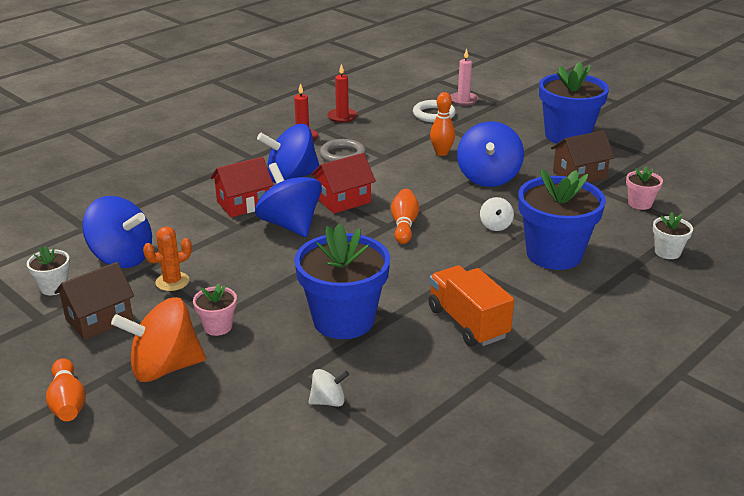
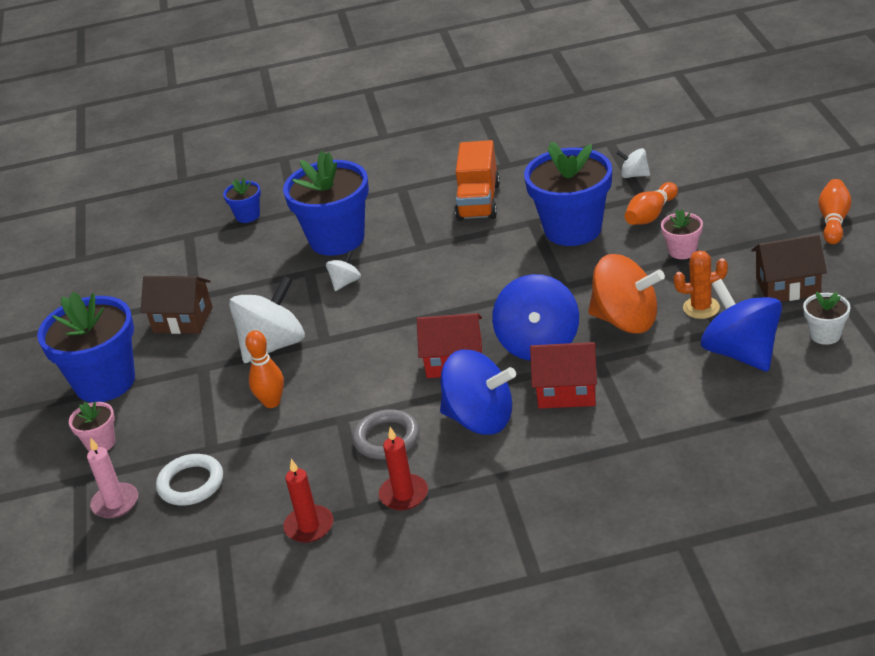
camera: 140 degrees left, 5 degrees up
(165, 367) = (745, 228): orange spinning top -> orange spinning top (626, 321)
(404, 225) = (427, 309): orange bowling pin -> orange bowling pin (651, 215)
(488, 177) = (273, 345): blue spinning top -> white spinning top
(640, 203) = (188, 268): pink flower pot -> pink flower pot (100, 443)
(667, 252) = (248, 216): white flower pot -> blue flower pot

